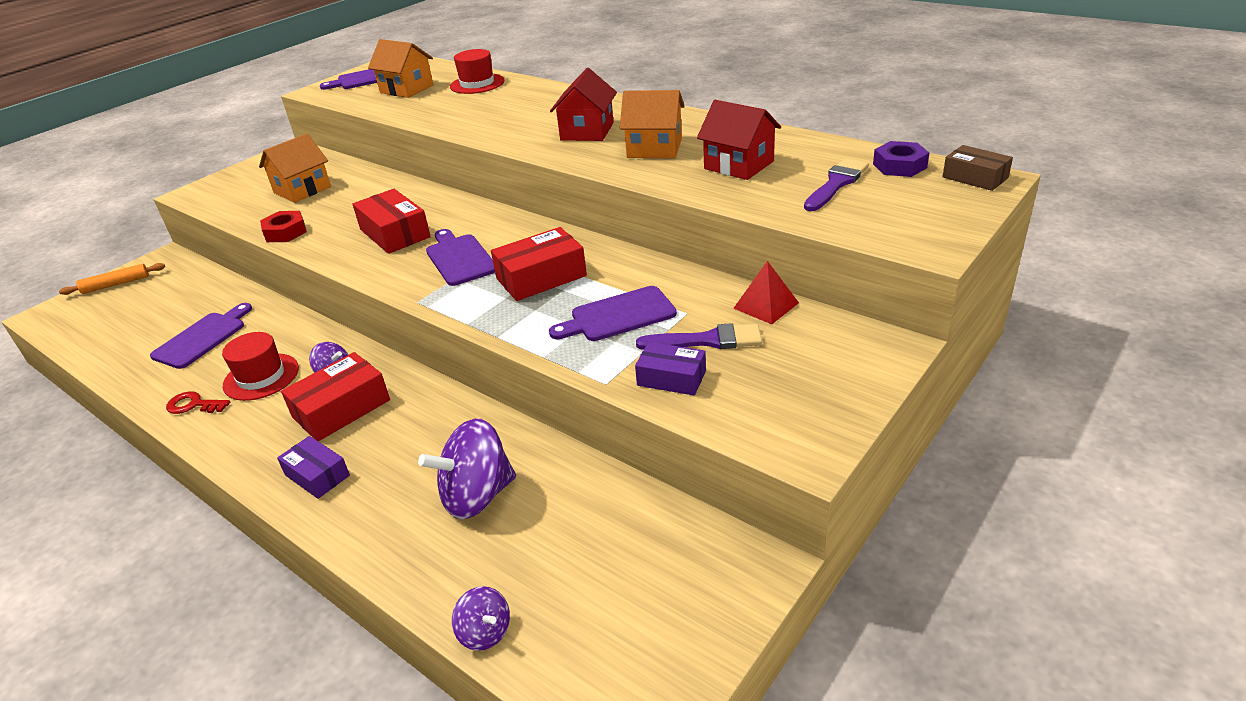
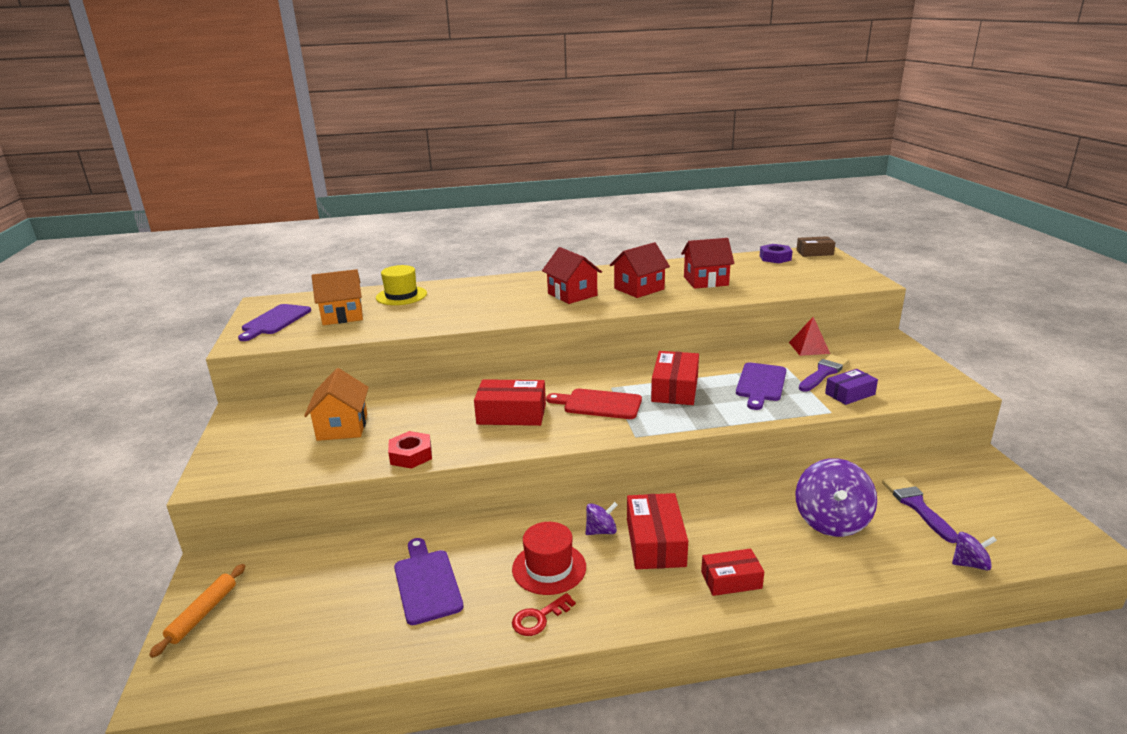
camera: 50 degrees left, 10 degrees down
(317, 475) = (731, 580): purple box -> red box
(459, 258) = (599, 404): purple cutting board -> red cutting board
(477, 84) = (401, 296): red hat -> yellow hat
(654, 148) = (639, 289): orange house -> red house
(836, 184) = (770, 273): purple brush -> purple brush (916, 506)

